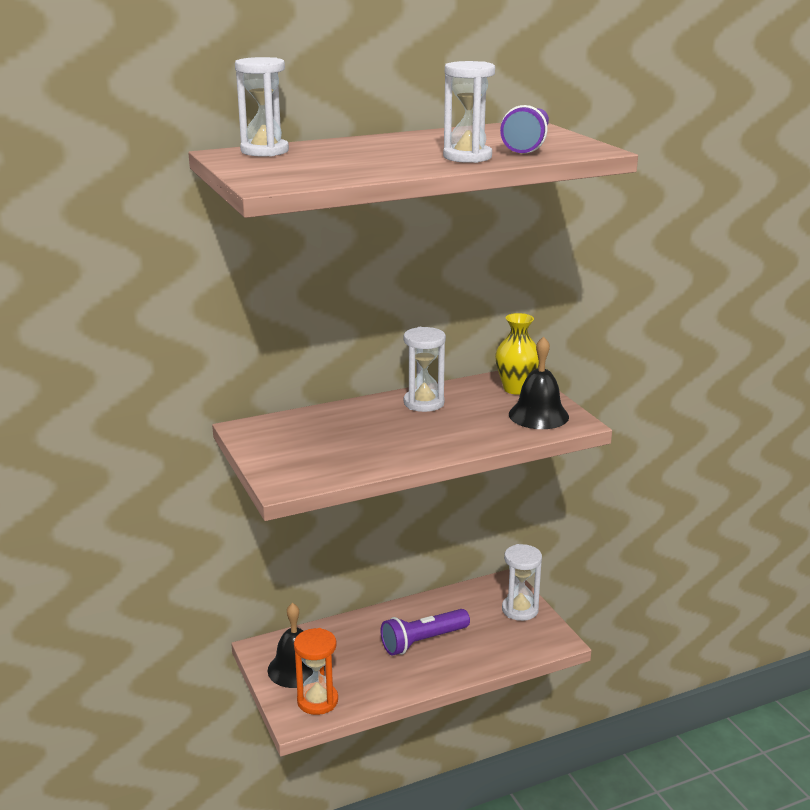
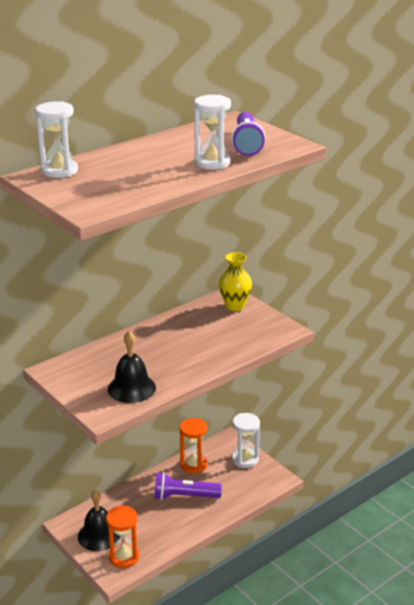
camera: 15 degrees left, 5 degrees up
(423, 641) = (184, 496): purple flashlight -> purple flashlight turned 45 degrees clockwise
(424, 403) = (174, 328): white hourglass -> none
(449, 605) = (193, 465): none -> orange hourglass
(538, 415) = (259, 327): black bell -> black bell (131, 388)

